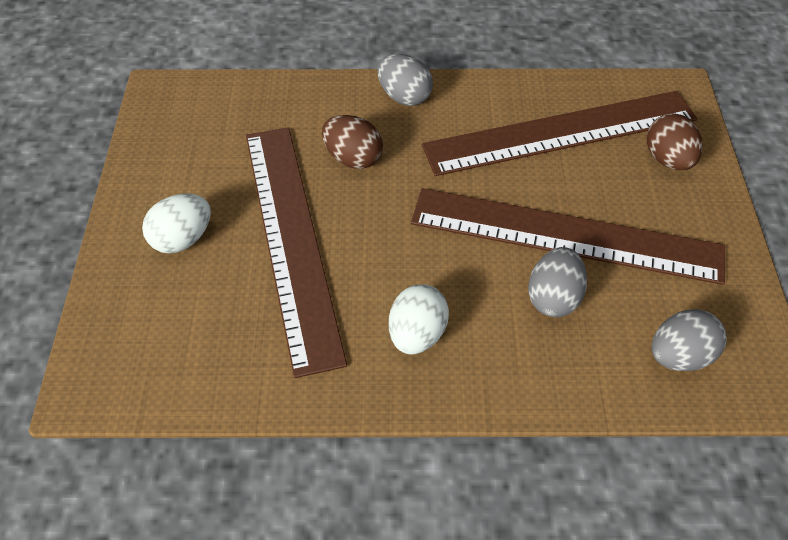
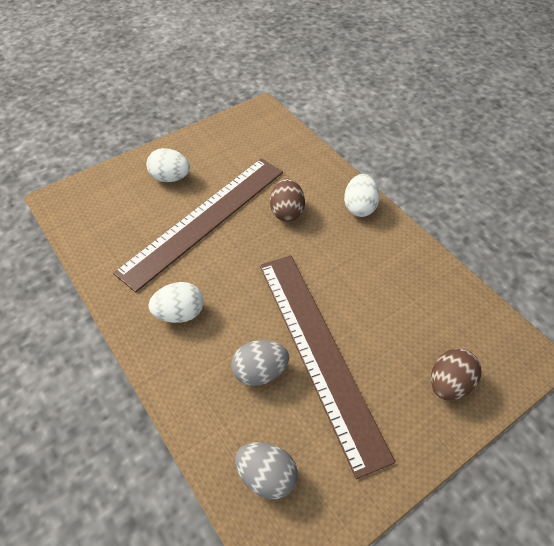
camera: 55 degrees right, 0 degrees up
(404, 97) = (359, 207): grey egg -> white egg
(560, 133) = (410, 304): brown ruler -> none

